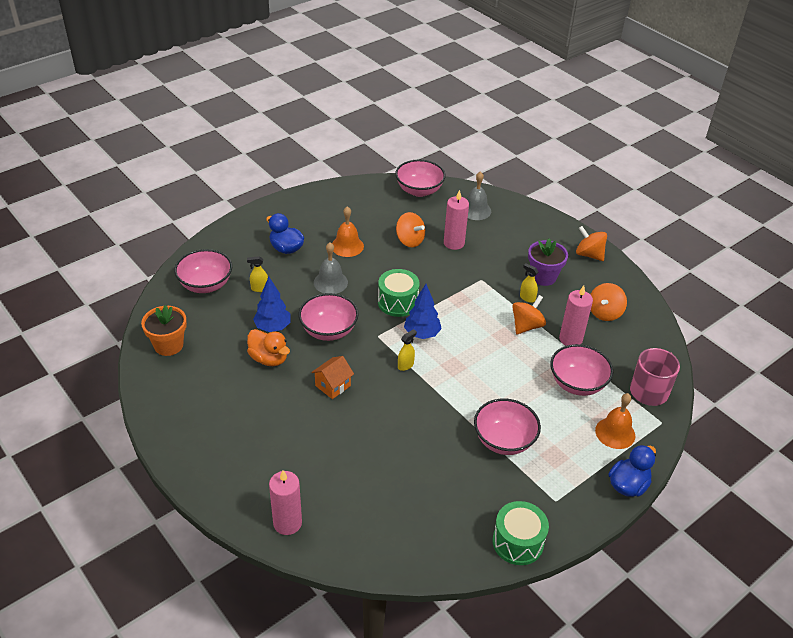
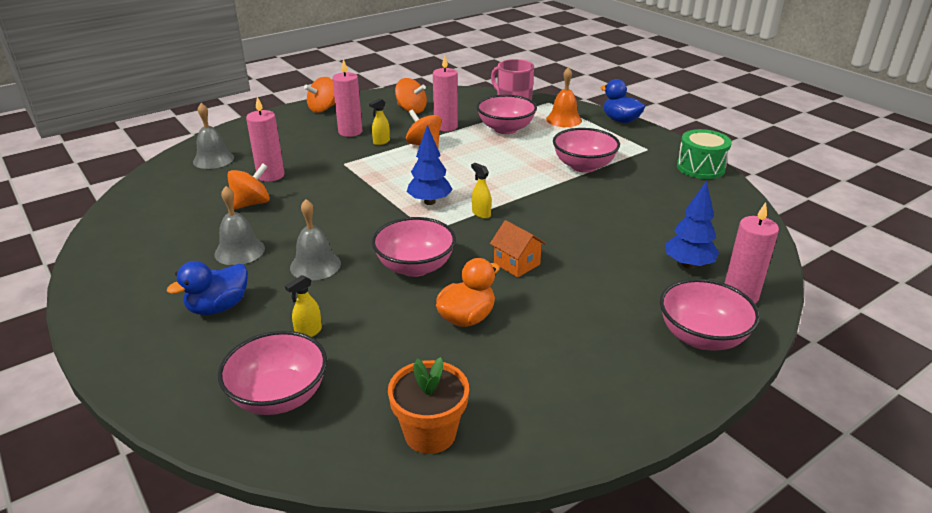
camera: 85 degrees left, 10 degrees down
(259, 288) = (308, 332): yellow spray bottle -> yellow spray bottle turned 45 degrees clockwise
(273, 327) = (401, 316): blue tree -> blue tree (688, 265)
(347, 246) = (239, 251): orange bell -> grey bell
(398, 302) = (370, 215): green drum -> none
(419, 190) = (145, 193): pink bowl -> pink bowl (701, 337)
(543, 277) = (350, 132): purple flower pot -> pink candle

